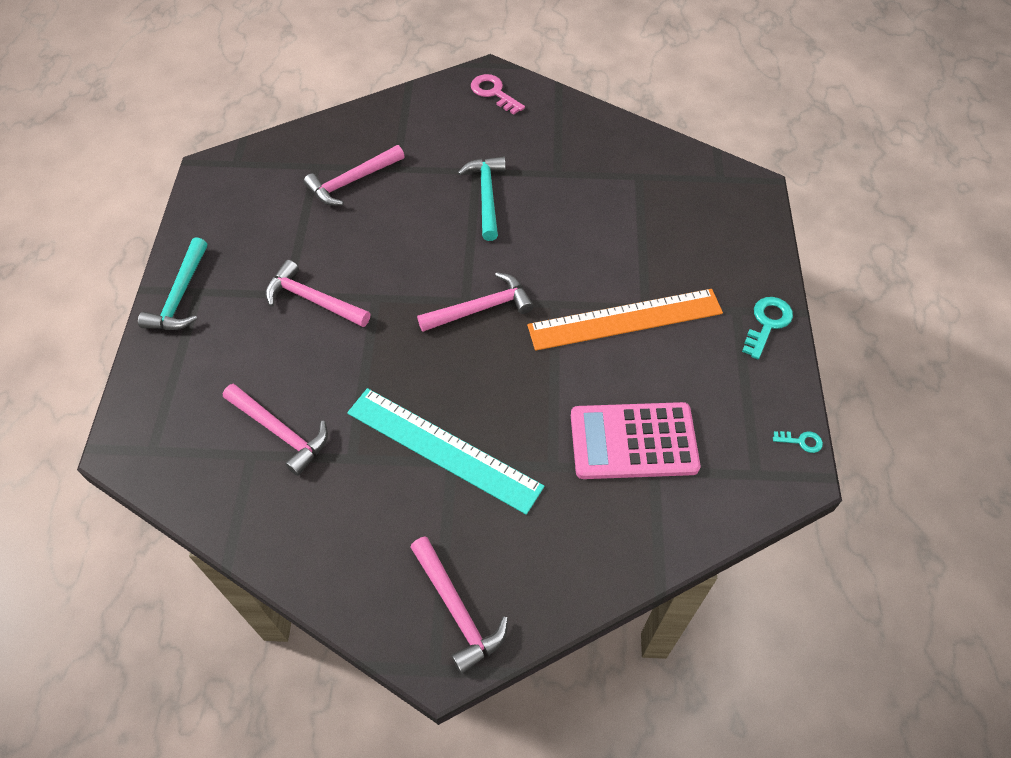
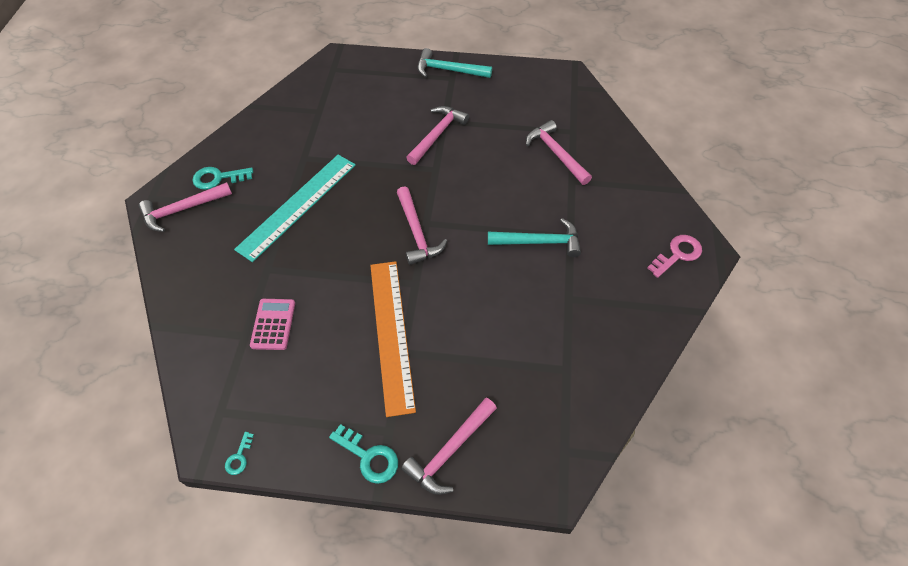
camera: 95 degrees right, 0 degrees up
(280, 431) = (332, 123): pink hammer -> pink hammer (450, 451)
(391, 573) = (218, 178): none -> turquoise key
(633, 441) = (273, 324): pink calculator -> pink calculator, size x0.57

